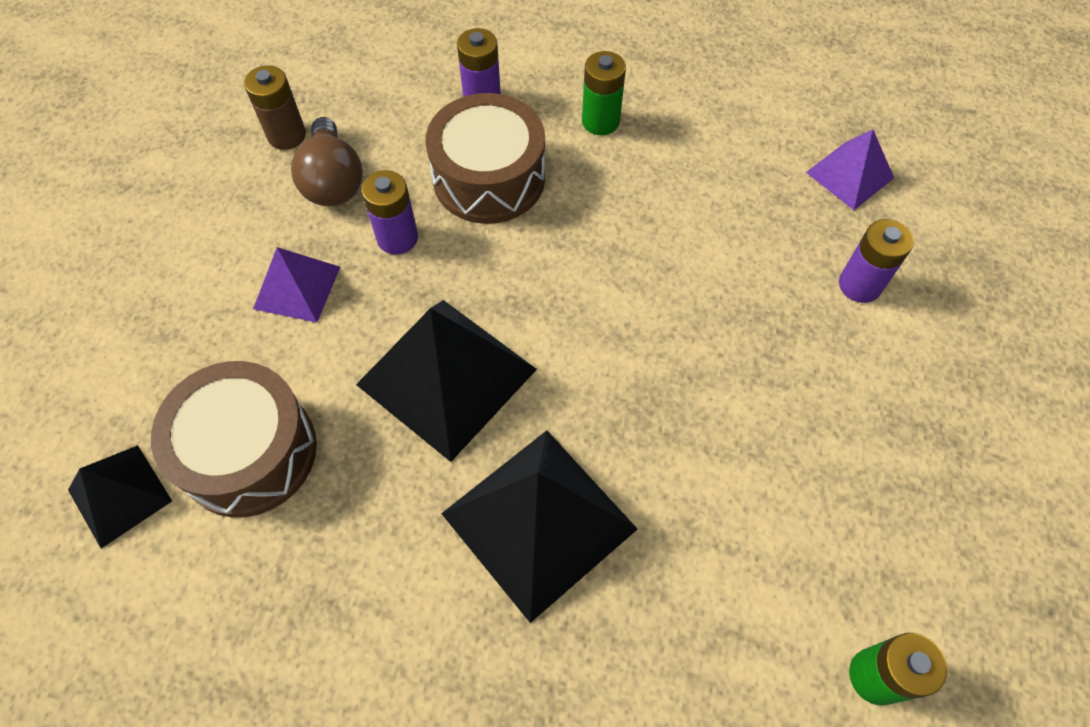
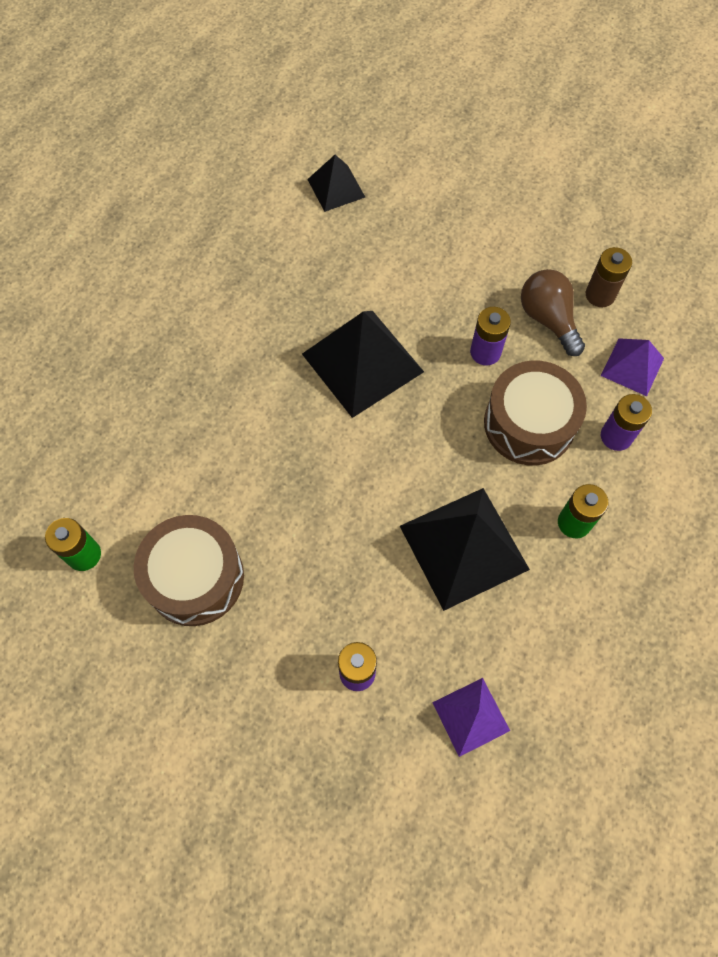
camera: 105 degrees right, 5 degrees up
(249, 452) = (343, 250): brown drum -> brown drum (195, 577)
(297, 287) = (457, 287): purple pyramid -> purple pyramid (632, 367)
(333, 181) = (548, 319): brown light bulb -> brown light bulb turned 60 degrees clockwise
(539, 521) = (246, 394): black pyramid -> black pyramid (464, 547)

